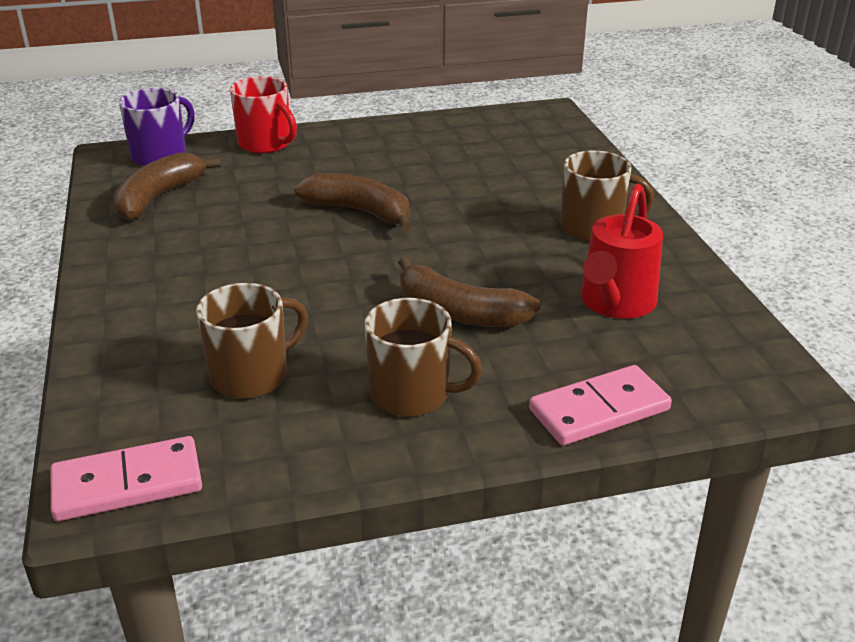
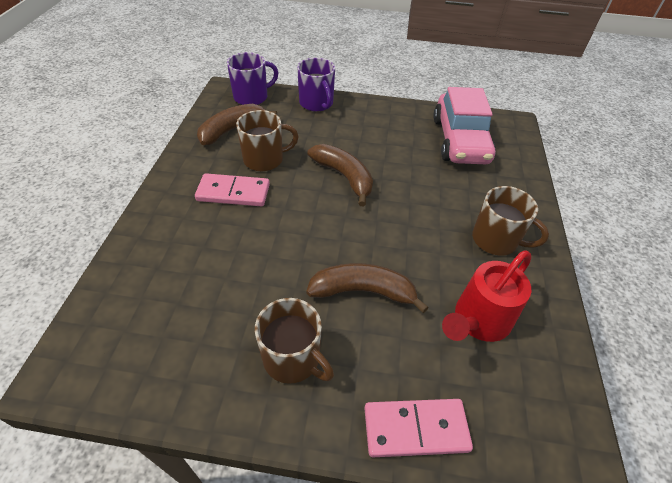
camera: 20 degrees right, 15 degrees up
(127, 483) = (82, 369): pink domino -> pink domino (233, 192)
(251, 376) = (203, 301): brown mug -> brown mug (264, 159)
(265, 144) = (316, 103): red mug -> purple mug
(459, 313) = (363, 291): brown banana -> brown banana turned 135 degrees clockwise
(491, 143) = (460, 140): none -> pink car

